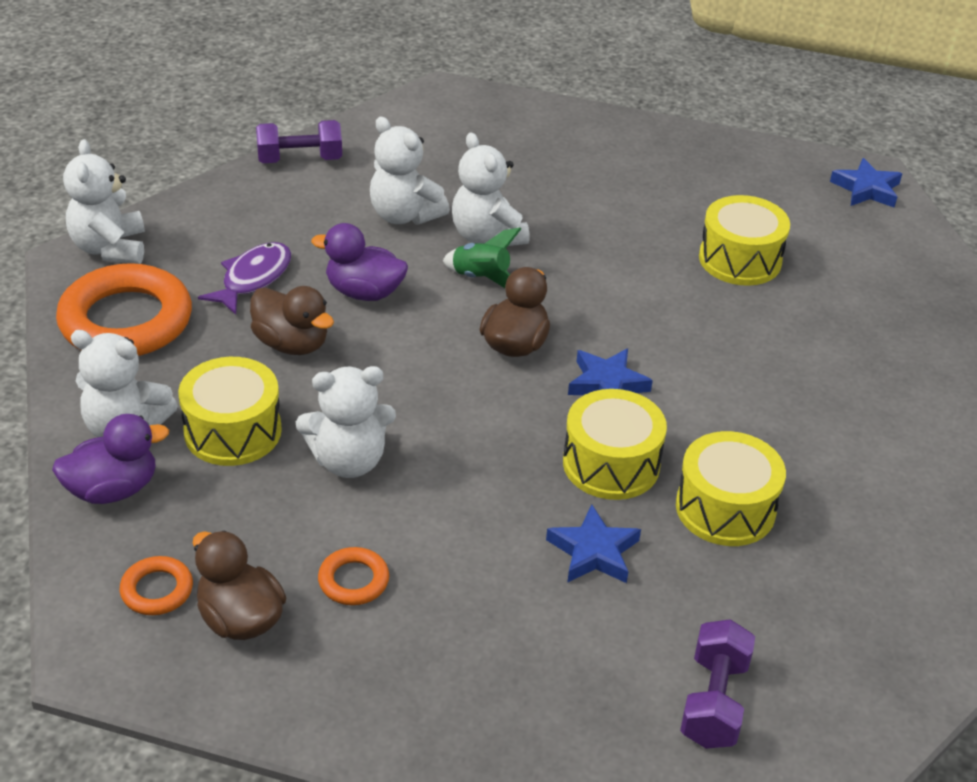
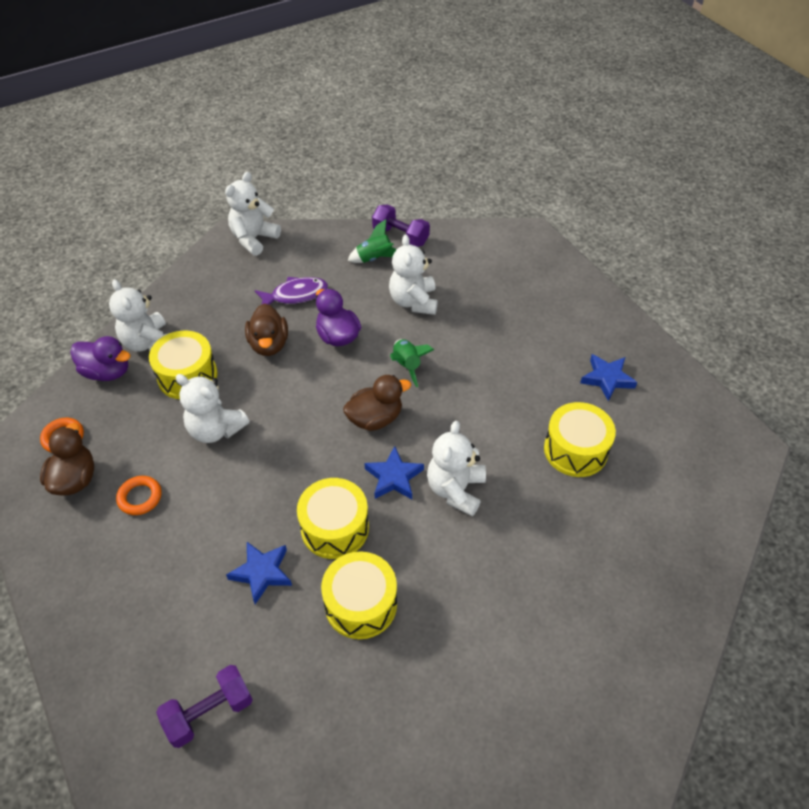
camera: 45 degrees right, 10 degrees up
(126, 321) = (214, 284): orange ring -> none
(299, 196) = (375, 258): none -> green rocket
(487, 236) = (442, 341): white teddy bear -> white teddy bear (455, 490)
(866, 189) = (731, 455): blue star -> blue star (607, 379)

